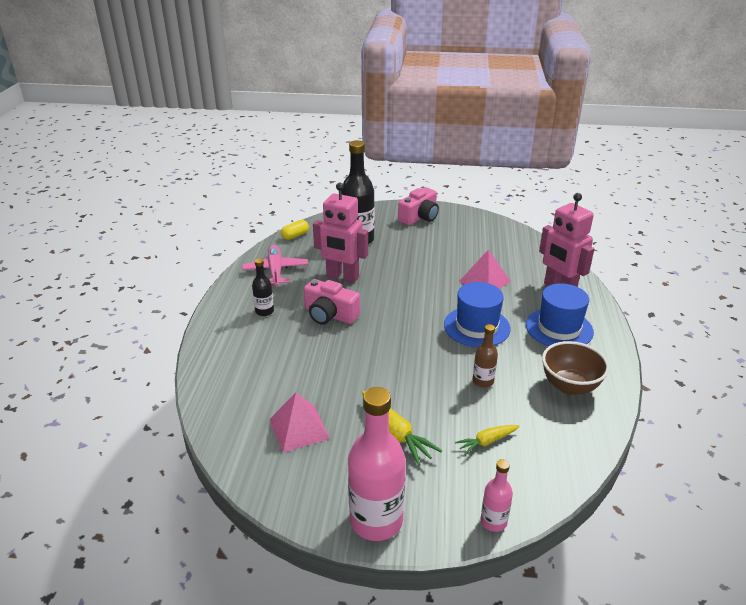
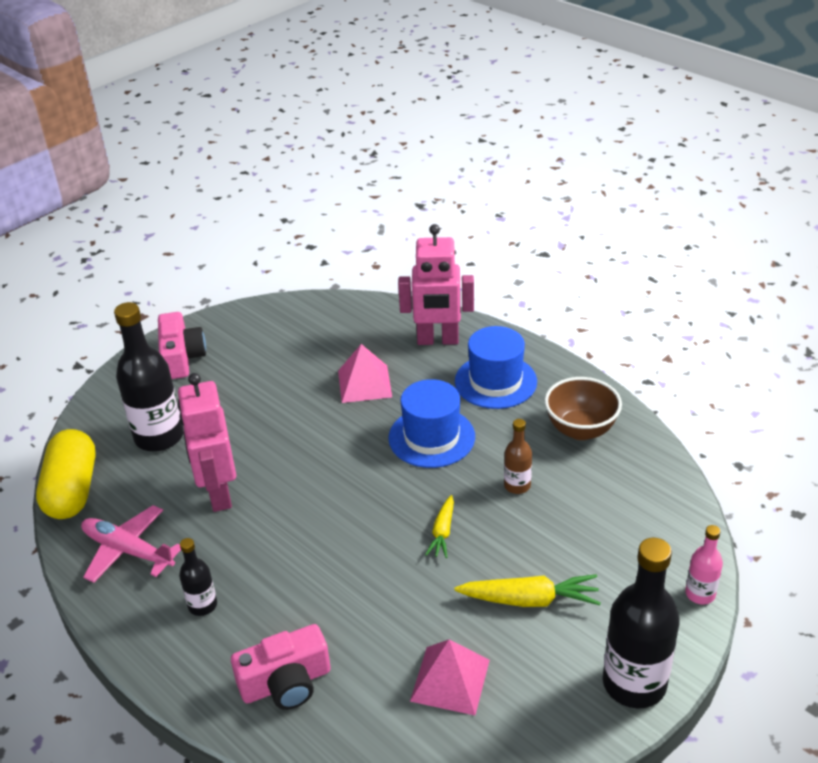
camera: 50 degrees left, 5 degrees up
(295, 236) = (72, 490): yellow capsule -> yellow capsule, size x2.04
(330, 315) = (279, 546): pink camera -> pink camera (286, 683)
(342, 277) = (218, 494): pink robot -> pink robot turned 105 degrees clockwise
(376, 520) = (634, 683): pink bottle -> black bottle
(486, 442) = (601, 536): yellow carrot -> yellow carrot (442, 532)

